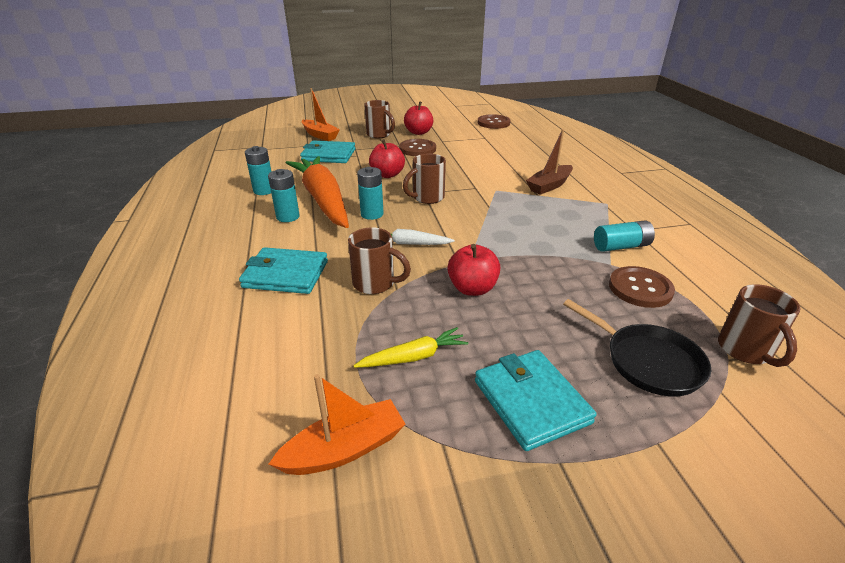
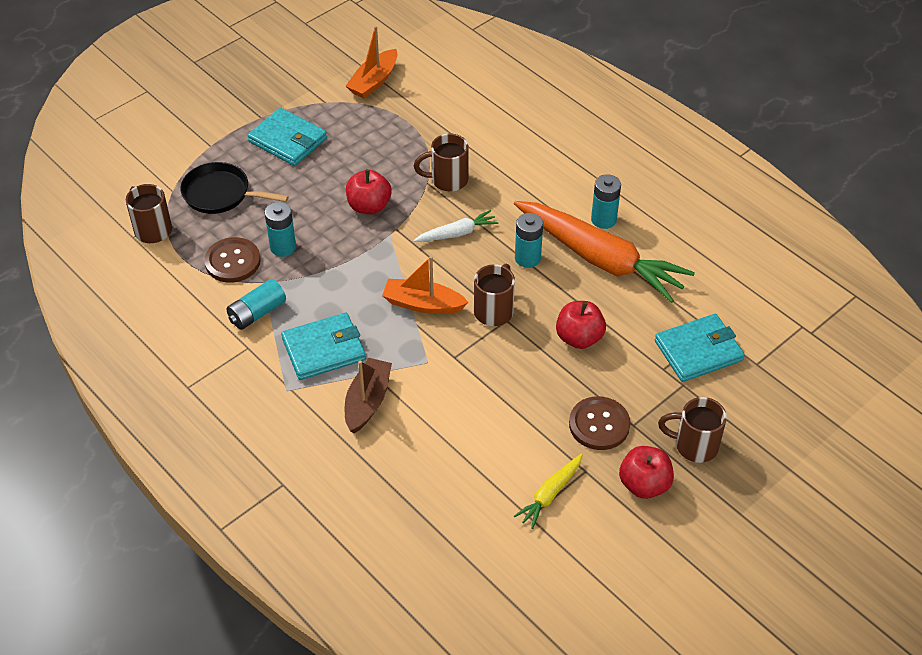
camera: 150 degrees right, 15 degrees up
(264, 191) = (679, 246): turquoise battery -> turquoise battery (283, 247)
(286, 274) = (525, 160): turquoise wallet -> turquoise wallet (324, 349)
(320, 135) = (776, 401): orange boat -> orange boat (423, 304)
(414, 357) = (374, 138): yellow carrot -> yellow carrot (550, 494)
(493, 123) = (551, 591): brown button -> none

